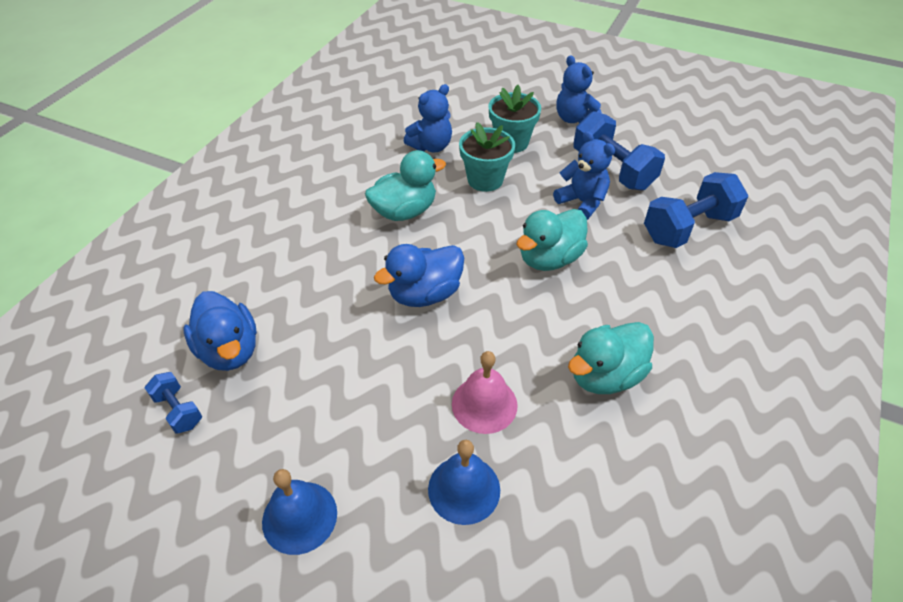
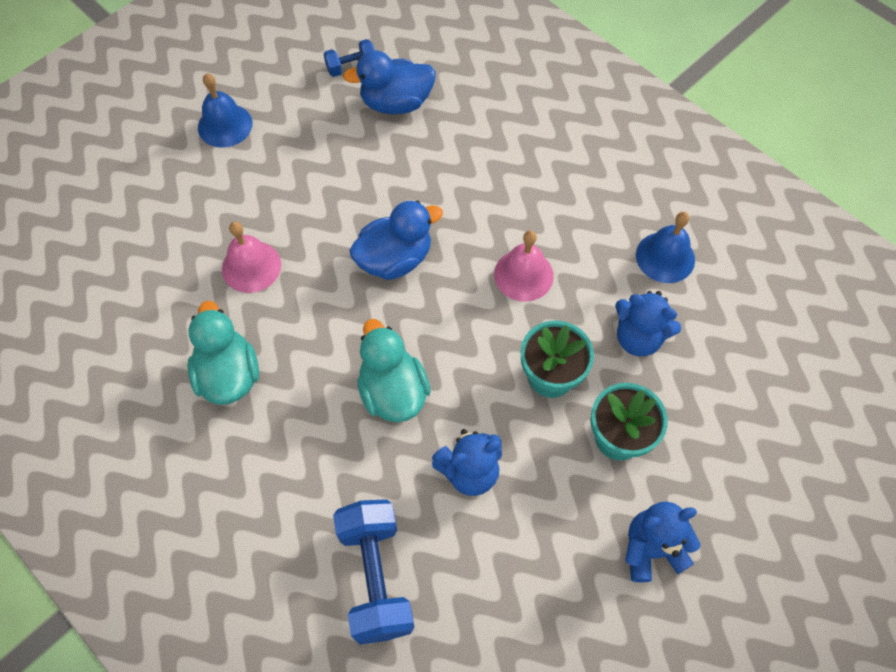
camera: 110 degrees right, 15 degrees up
(404, 211) = (523, 275): turquoise duck -> pink bell
(425, 294) = (395, 259): blue duck -> blue duck turned 75 degrees clockwise
(431, 146) = (638, 338): blue teddy bear -> blue teddy bear turned 45 degrees counterclockwise
(464, 489) = (188, 228): blue bell -> blue bell (665, 257)
(612, 169) = (519, 543): blue dumbbell -> none

